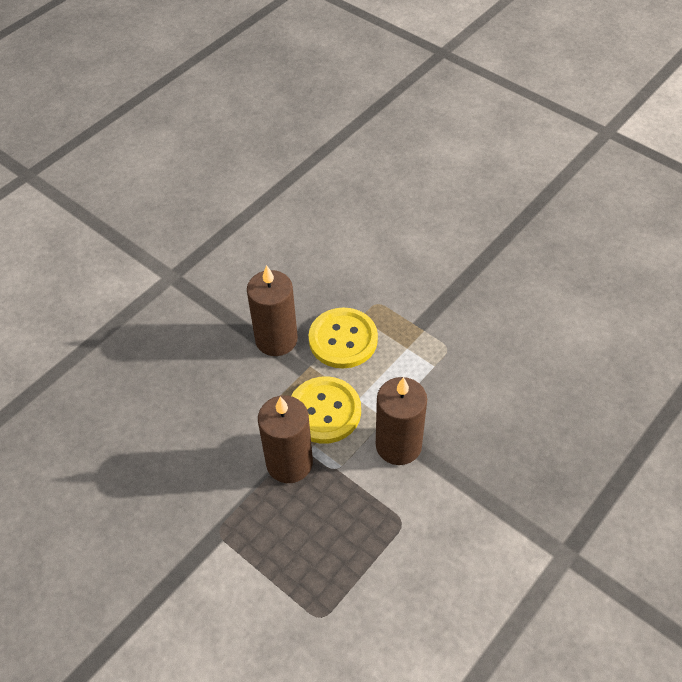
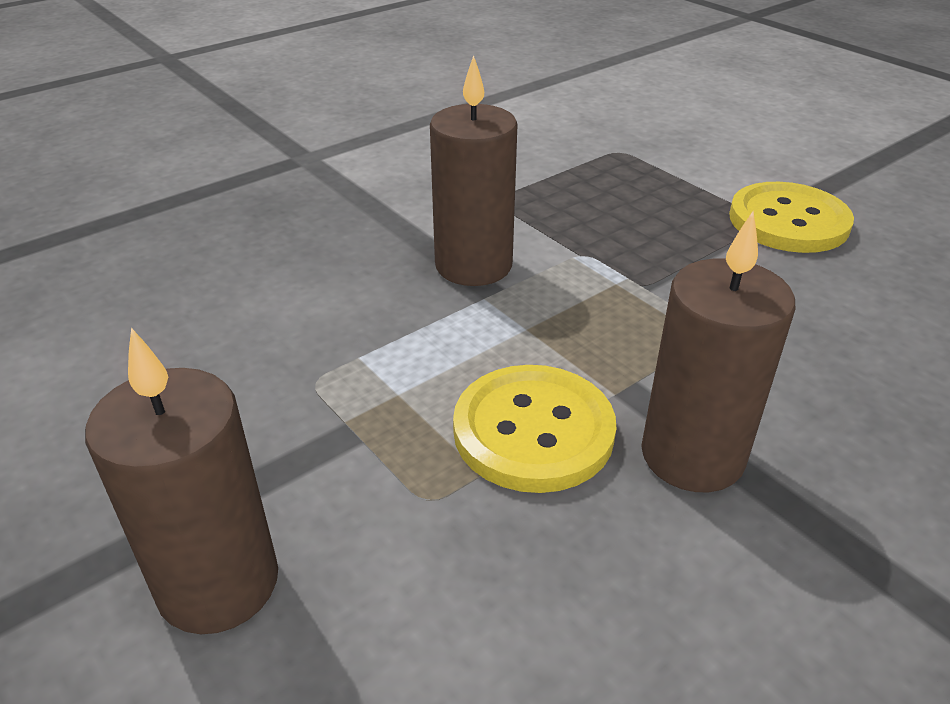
camera: 170 degrees left, 15 degrees down
(289, 463) = (658, 268): brown candle -> brown candle (218, 583)
(324, 411) = (592, 320): yellow button -> yellow button (788, 221)

